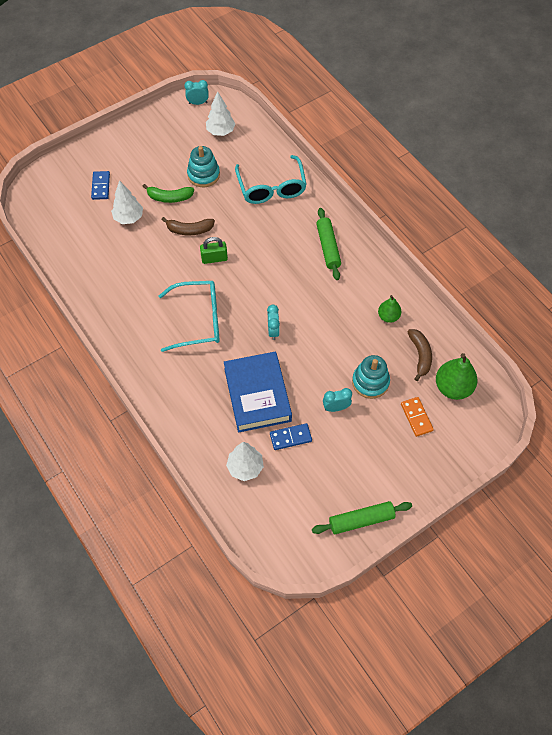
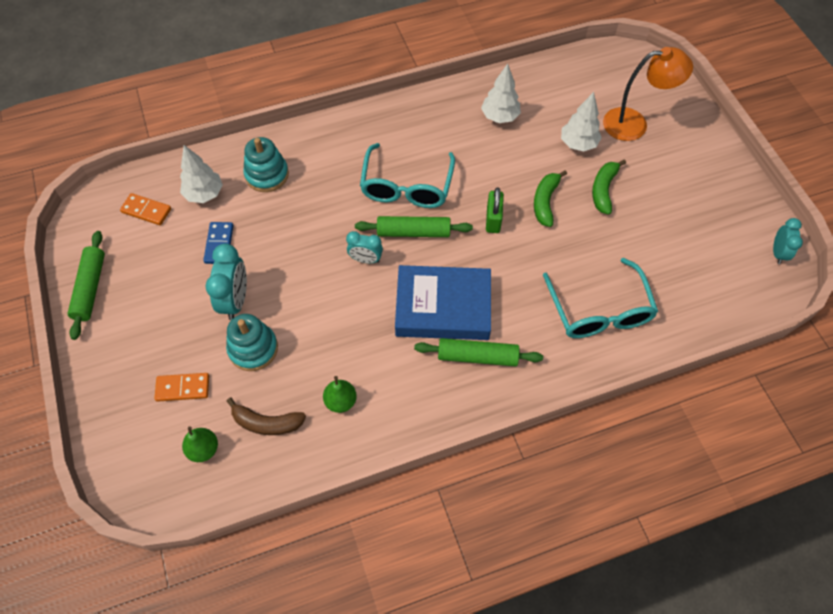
camera: 105 degrees right, 0 degrees up
(101, 186) = (634, 124): blue domino -> orange lamp
(189, 230) = (545, 202): brown banana -> green banana
(203, 175) = (637, 234): turquoise stacking toy -> turquoise stacking toy (267, 175)
(220, 131) = (717, 270): white tree -> white tree (499, 117)
(240, 306) = (413, 232): none -> green rolling pin
(257, 395) = (286, 224): blue book -> blue book (443, 307)
(271, 188) = (599, 311): turquoise glasses -> turquoise glasses turned 105 degrees counterclockwise
(275, 508) = (146, 211): none -> orange domino
(336, 407) = (235, 300): turquoise clock -> turquoise clock, size x1.60
(453, 387) = (204, 449): green pear -> green pear, size x0.60

